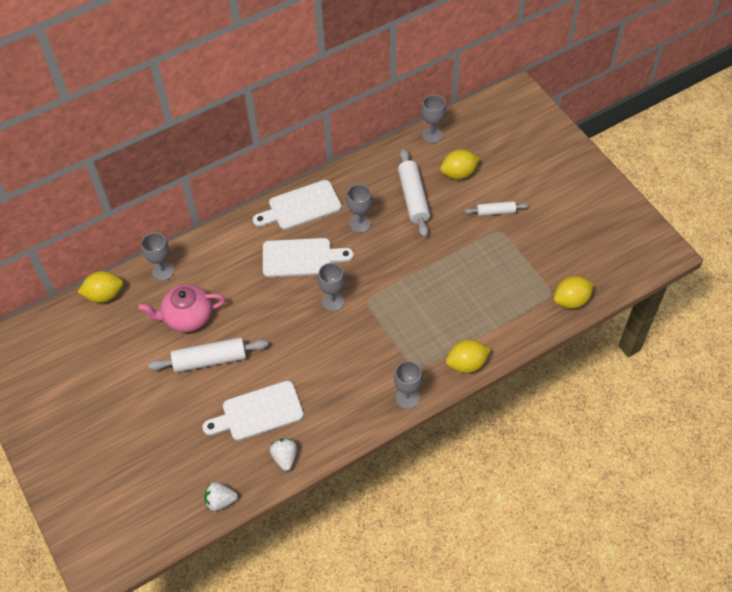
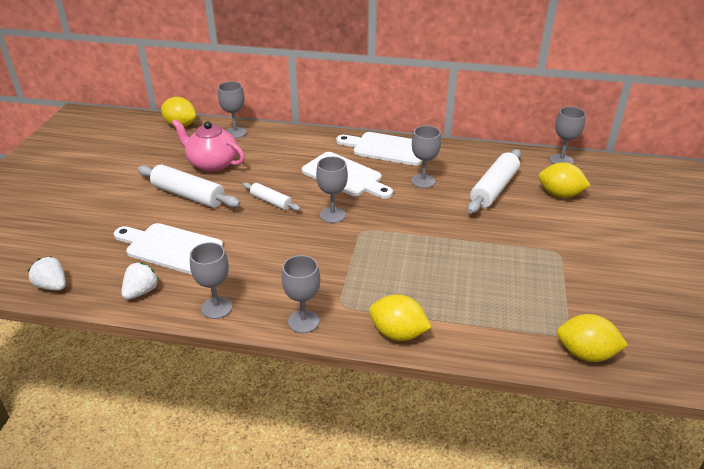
camera: 40 degrees right, 20 degrees down
(346, 430) = (216, 307): none -> grey goblet
(495, 212) = (570, 237): white rolling pin -> white rolling pin (271, 202)

